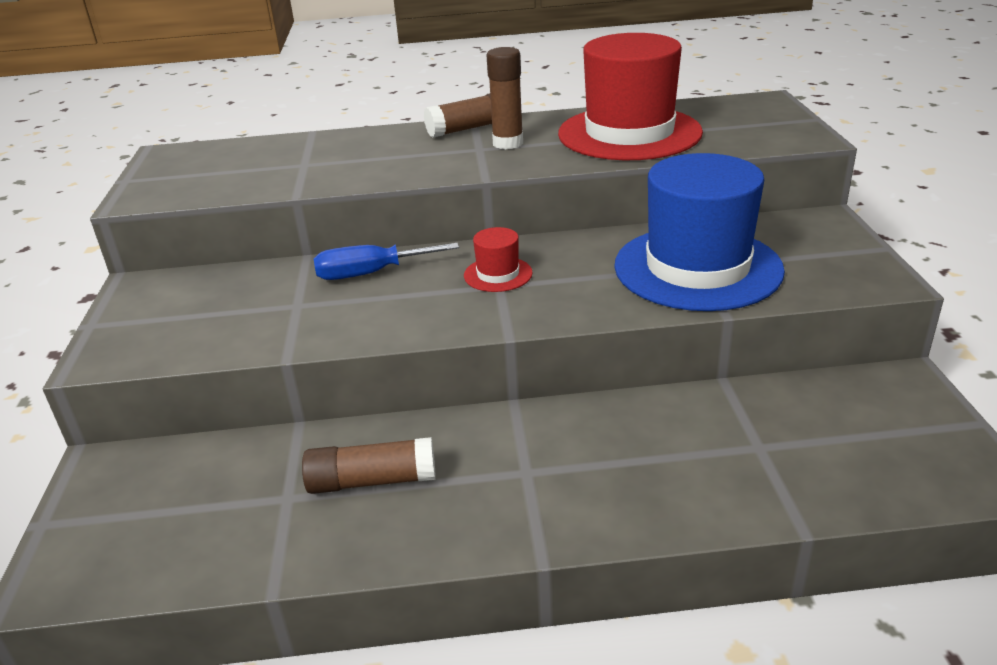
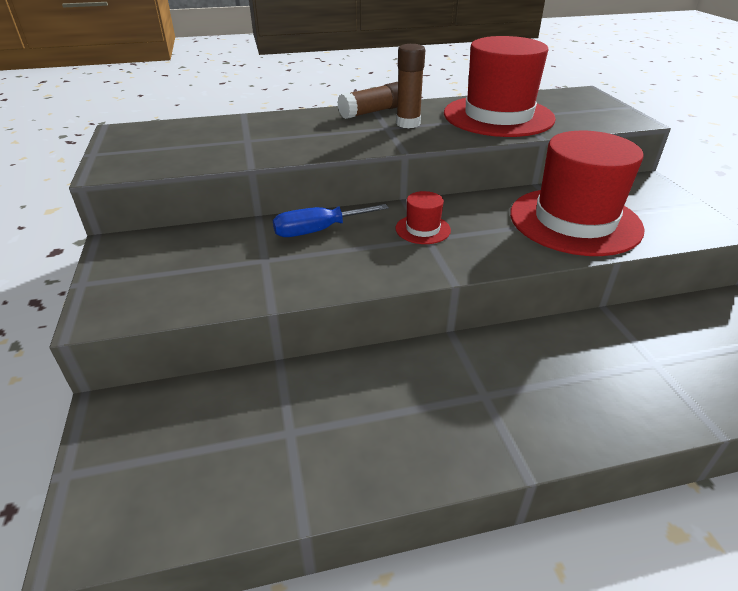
camera: 10 degrees left, 5 degrees up
(372, 481) = (359, 412): brown glue stick -> none
(697, 268) = (574, 221): blue hat -> red hat

